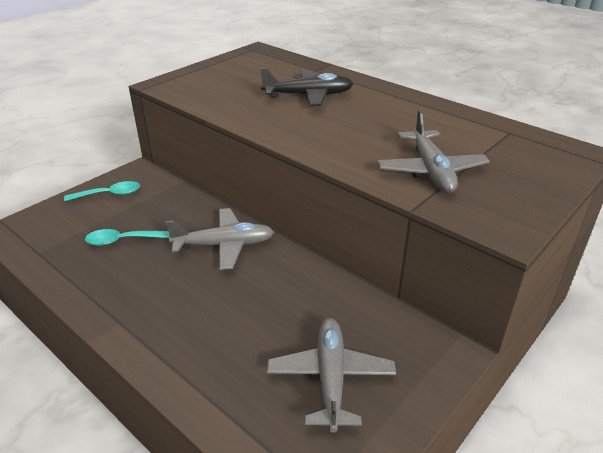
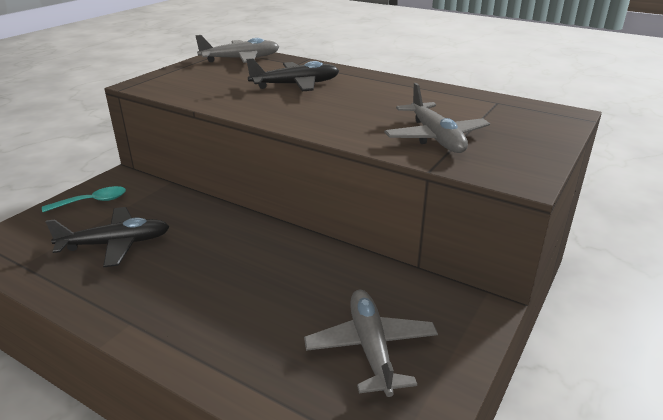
camera: 10 degrees left, 5 degrees down
(122, 240) = (116, 244): turquoise spoon -> black plane
(224, 245) = (229, 237): grey plane -> grey plane (241, 59)

